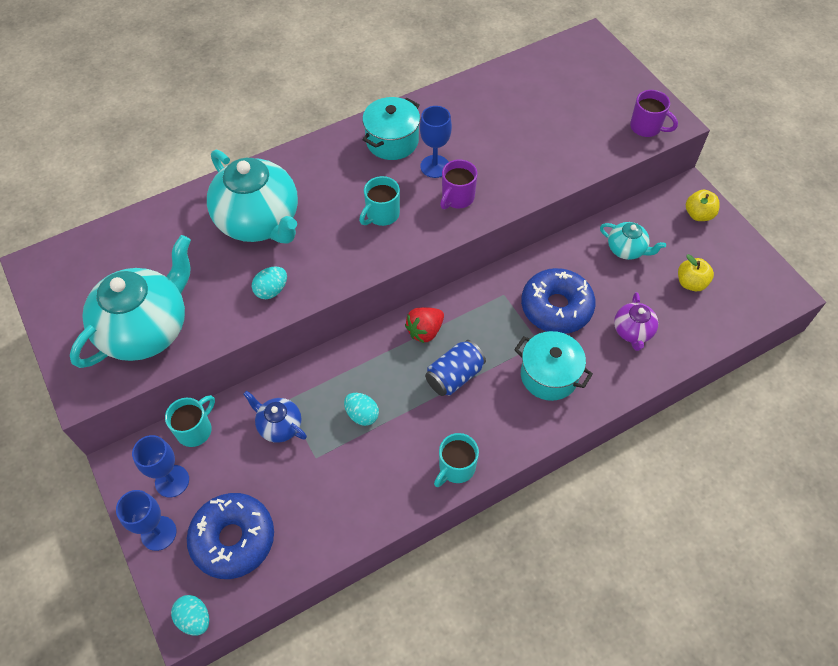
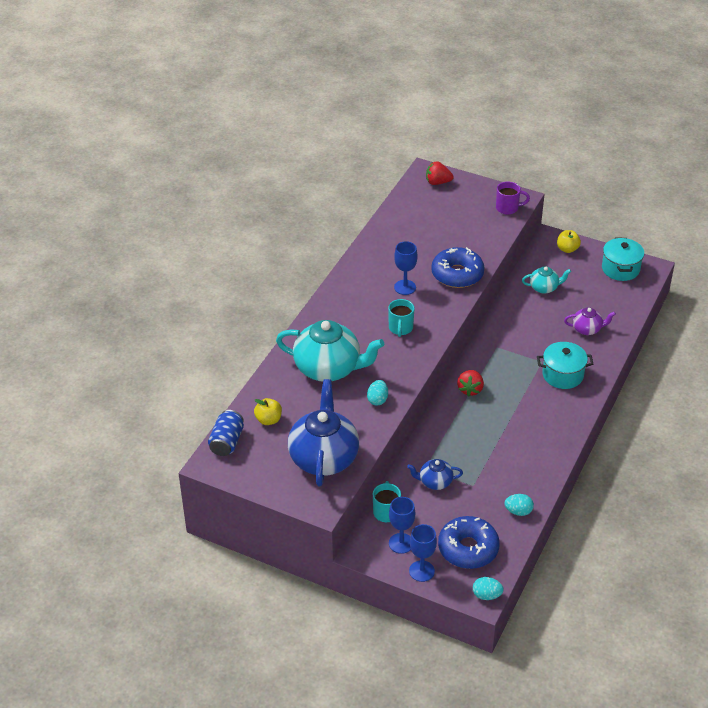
camera: 35 degrees left, 15 degrees down
(147, 329) = (324, 458): turquoise teapot -> blue teapot
(362, 415) = (477, 450): turquoise egg -> turquoise egg (518, 511)
(392, 141) = (363, 286): turquoise pot -> turquoise pot (620, 269)
(454, 376) = (510, 403): blue can -> blue can (227, 442)
(456, 468) = (556, 446): turquoise mug -> none
(457, 198) = (436, 298): purple mug -> none
(556, 307) = (533, 338): blue donut -> blue donut (457, 274)
(591, 58) = (437, 182): none -> red strawberry
(632, 331) = (587, 329): purple teapot -> purple teapot turned 60 degrees counterclockwise
(691, 283) = (596, 288): yellow apple -> yellow apple (268, 420)

